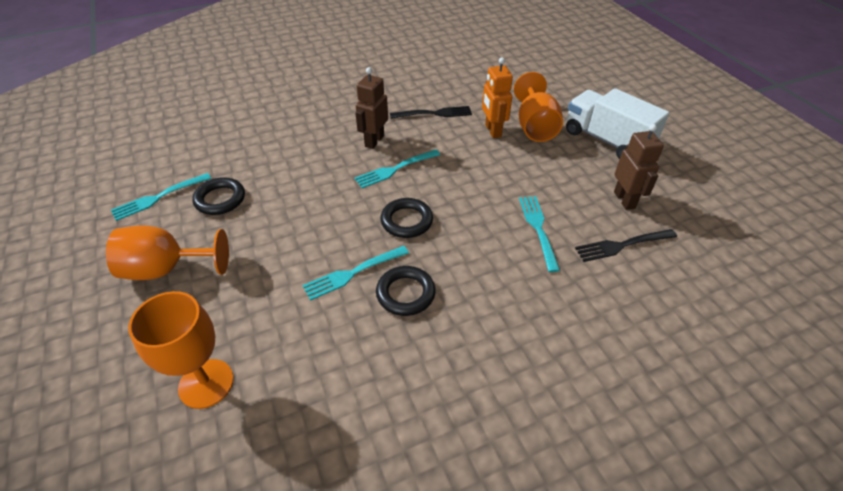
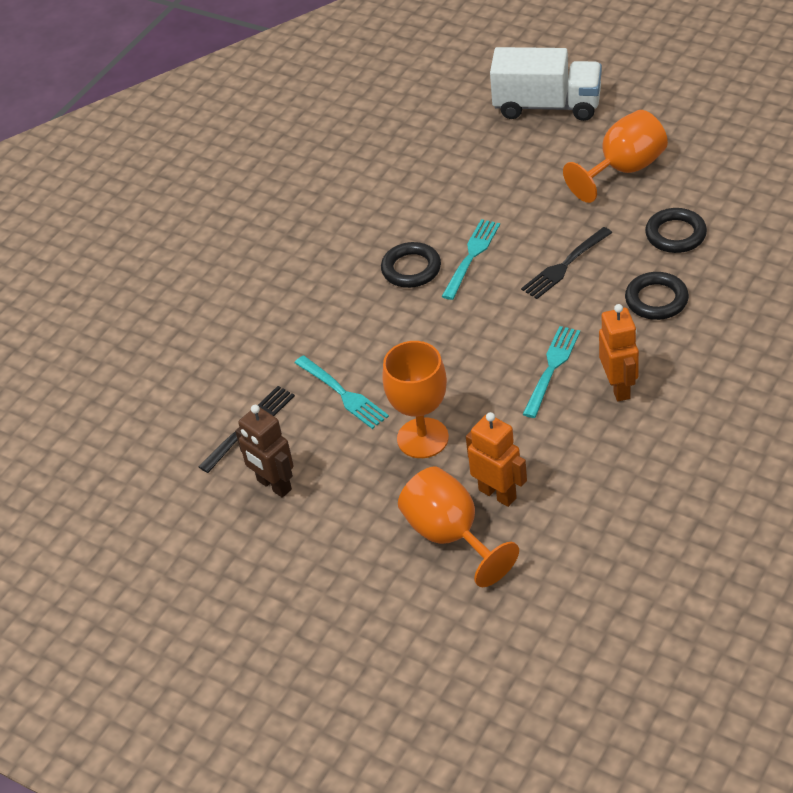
camera: 150 degrees right, 0 degrees up
(159, 197) = (732, 202): turquoise fork -> none
(206, 383) = (486, 144): orange goblet -> orange goblet (422, 438)
(374, 141) = (619, 387): brown robot -> orange robot
(406, 221) = (476, 324): black ring -> black ring (656, 300)
(434, 113) = (598, 475): black fork -> black fork (565, 265)
(607, 140) = (343, 571): white truck -> white truck (547, 106)

